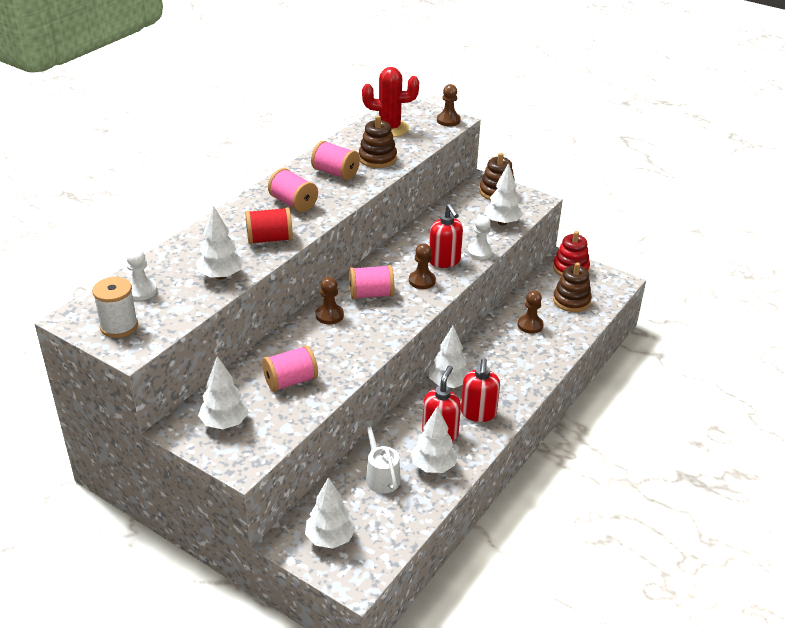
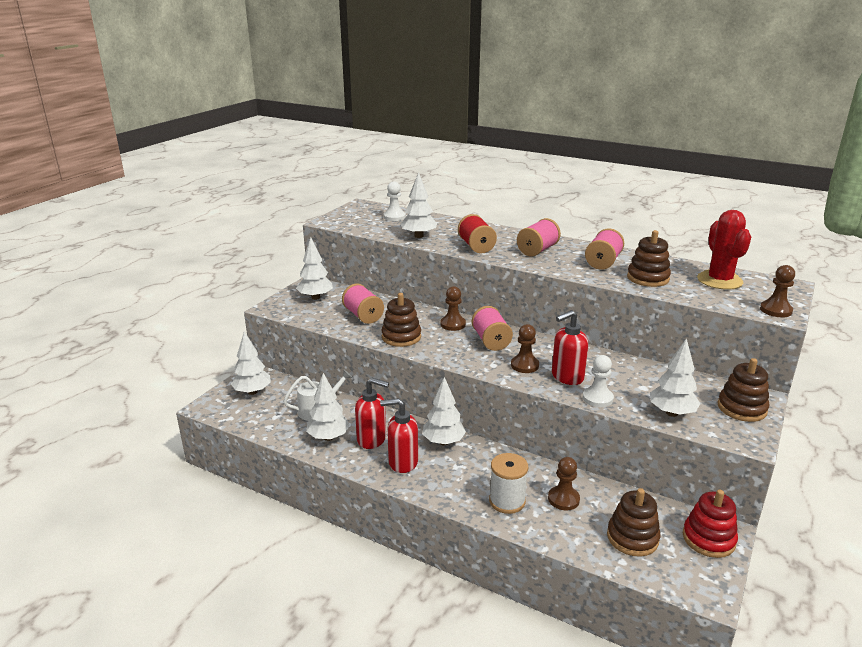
camera: 85 degrees right, 10 degrees down
(119, 326) = (353, 216): white spool -> white spool (507, 501)
(350, 354) = (401, 337): none -> brown stacking toy

